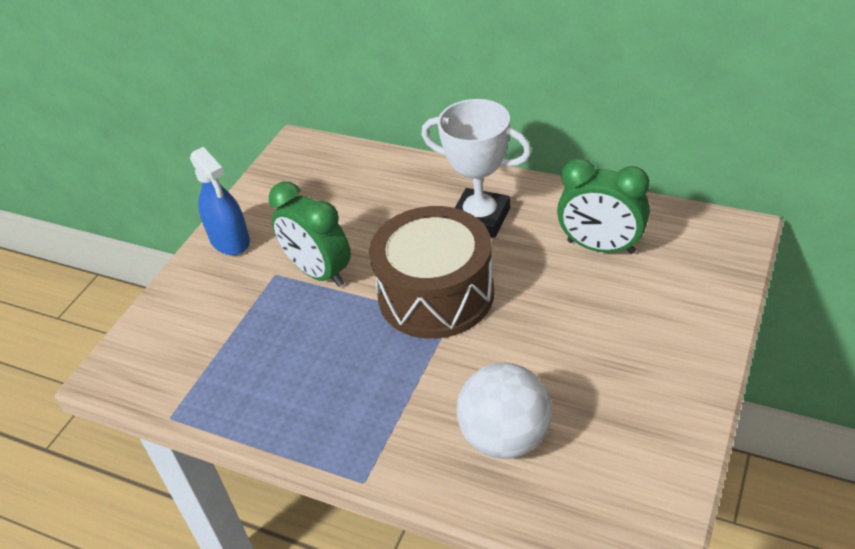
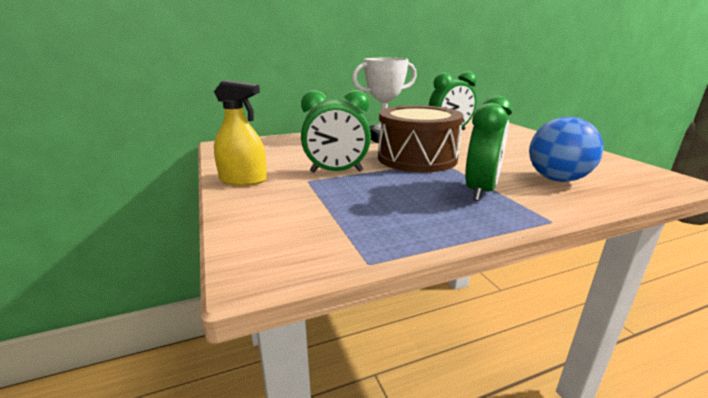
camera: 50 degrees left, 20 degrees down
(230, 240) = (243, 180): blue spray bottle -> yellow spray bottle
(388, 398) = (481, 191): none -> green clock
(505, 437) = (557, 179): white ball -> blue ball

